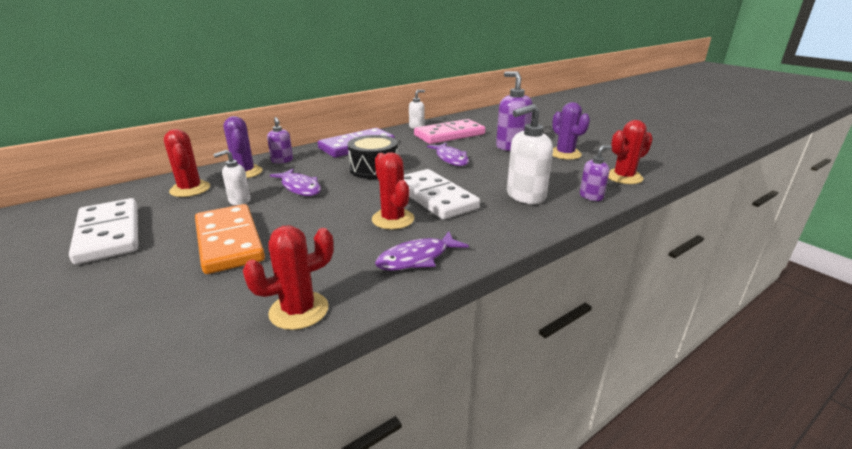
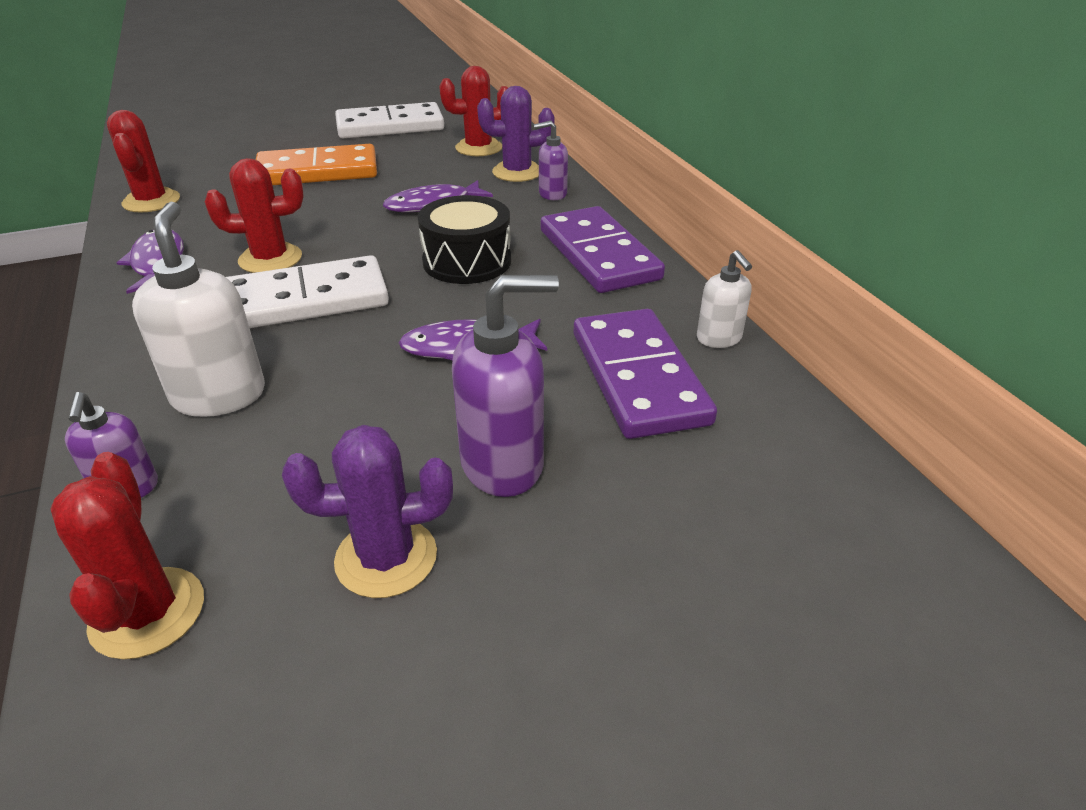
camera: 105 degrees right, 10 degrees up
(239, 201) = (420, 172): white soap dispenser -> none
(449, 135) = (638, 377): pink domino -> purple domino

